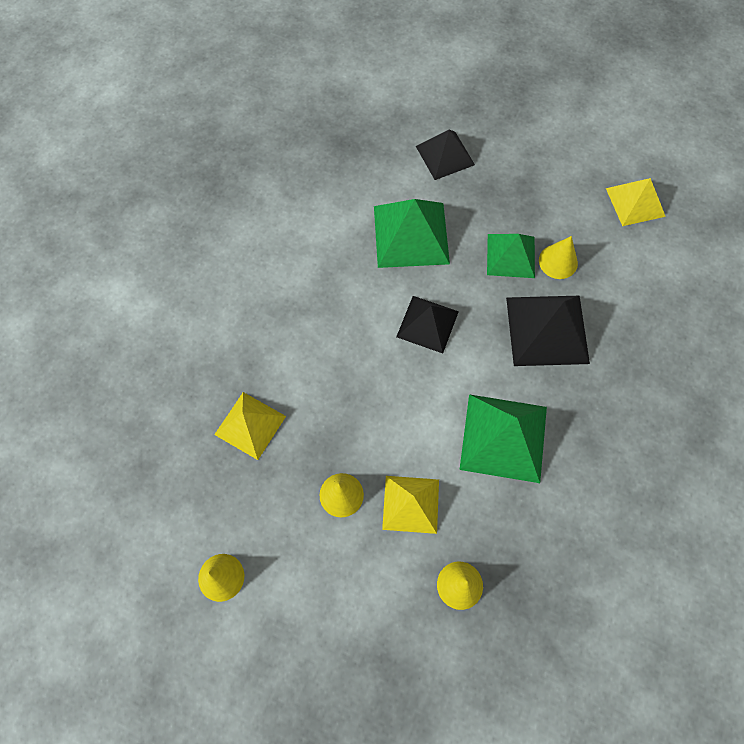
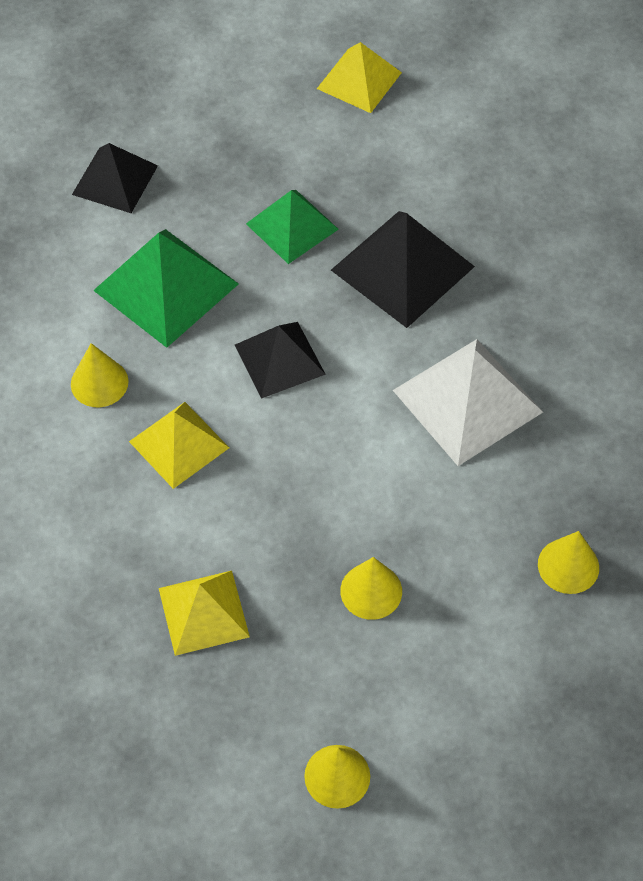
camera: 45 degrees left, 10 degrees down
(411, 504) = (447, 538): yellow pyramid -> yellow pyramid (179, 444)
(504, 437) = (468, 401): green pyramid -> white pyramid
(558, 261) = (344, 195): yellow cone -> yellow cone (99, 382)

